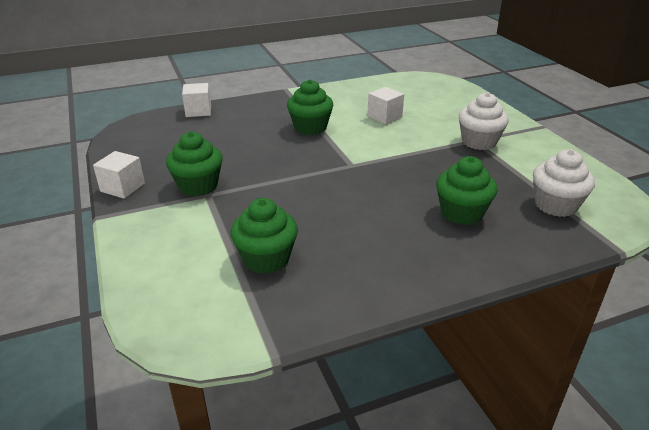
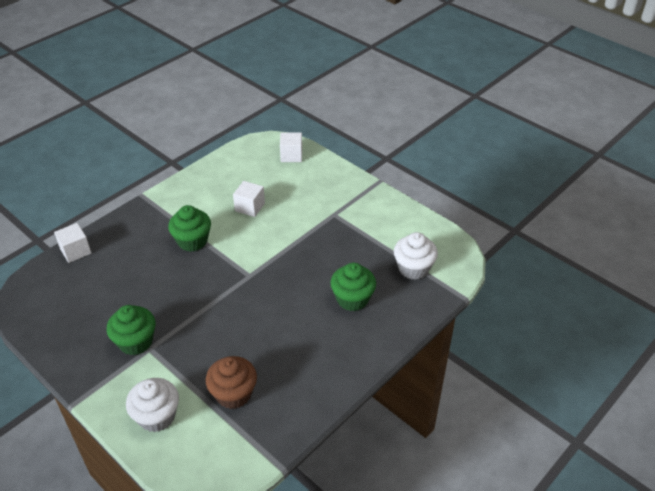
camera: 25 degrees left, 10 degrees up
(122, 187) = (70, 366): white cube -> white cube (291, 155)
(266, 259) = (233, 394): green cupcake -> brown cupcake
(479, 142) = (338, 215): white cupcake -> white cupcake (157, 416)

